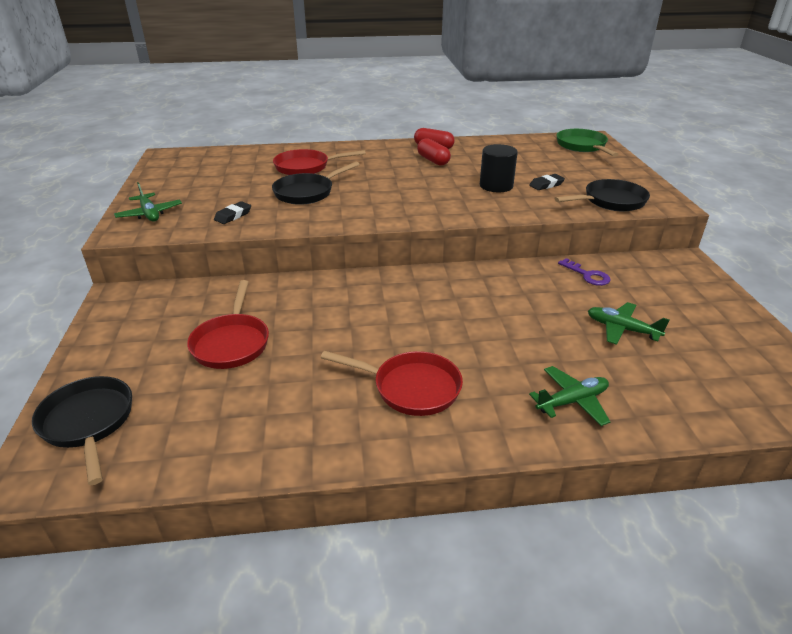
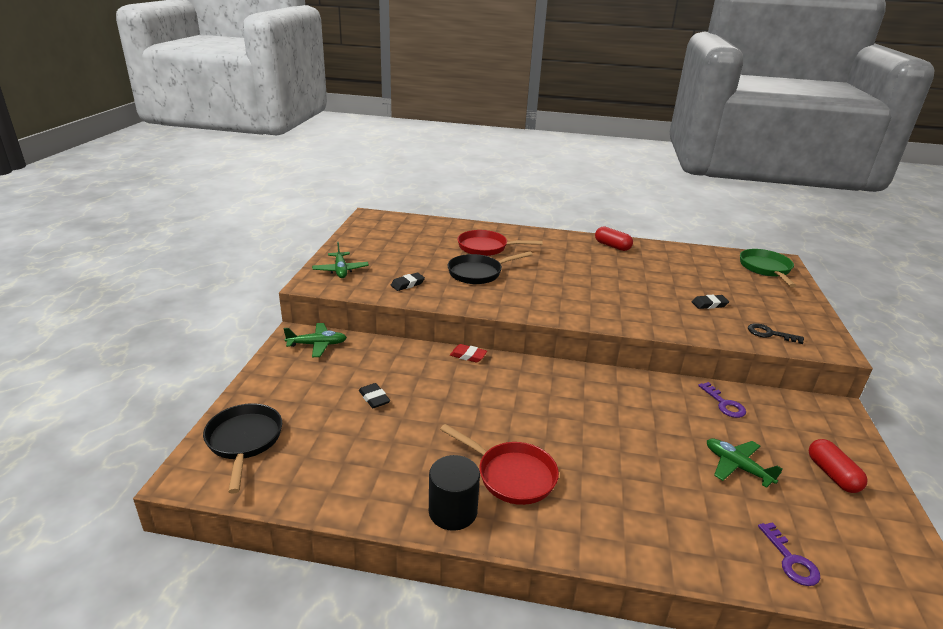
camera: 15 degrees right, 5 degrees down
(232, 343) = (374, 398): red pan -> black eraser
(321, 279) = (468, 356): none -> red eraser
(433, 160) = (606, 260): red capsule -> red capsule (832, 475)
(496, 186) = (658, 296): black cylinder -> black cylinder (453, 511)
(572, 401) = (657, 525): green plane -> green plane (317, 345)
(610, 201) = (769, 334): black pan -> black key
(702, 402) = (791, 560): none -> purple key

